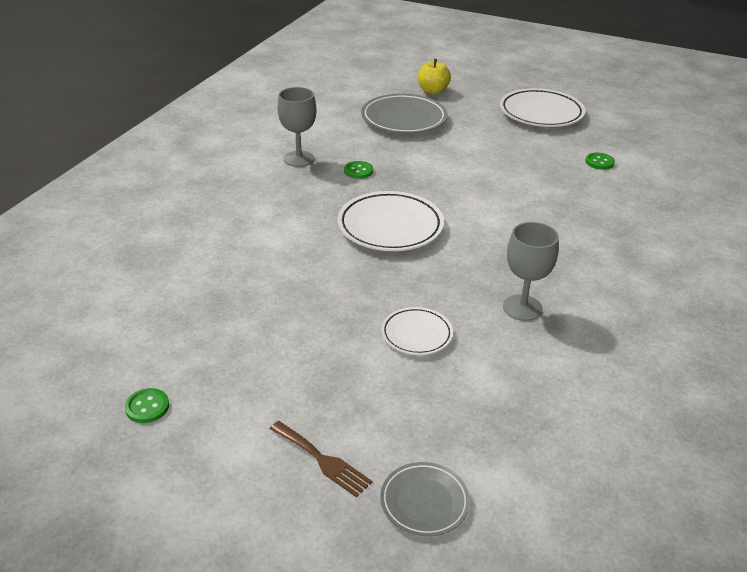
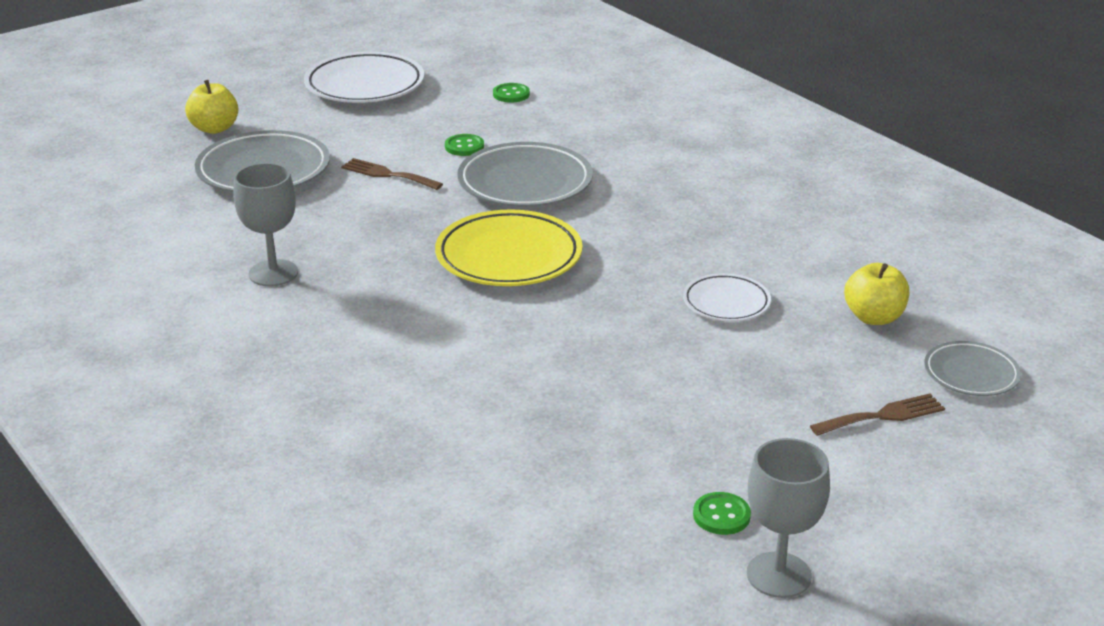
camera: 60 degrees left, 5 degrees down
(358, 171) = (357, 240): green button -> green button (464, 146)
(390, 227) = (509, 257): white plate -> yellow plate
(443, 155) = (387, 174): none -> brown fork
(464, 419) = (874, 317): none -> yellow apple
(488, 204) = (525, 183): none -> grey plate
(522, 308) = (731, 229): grey goblet -> grey goblet (779, 575)

